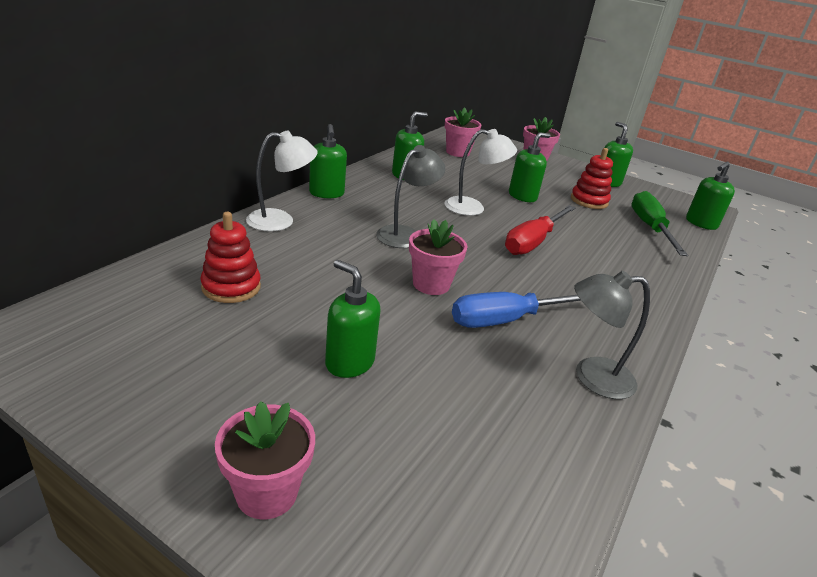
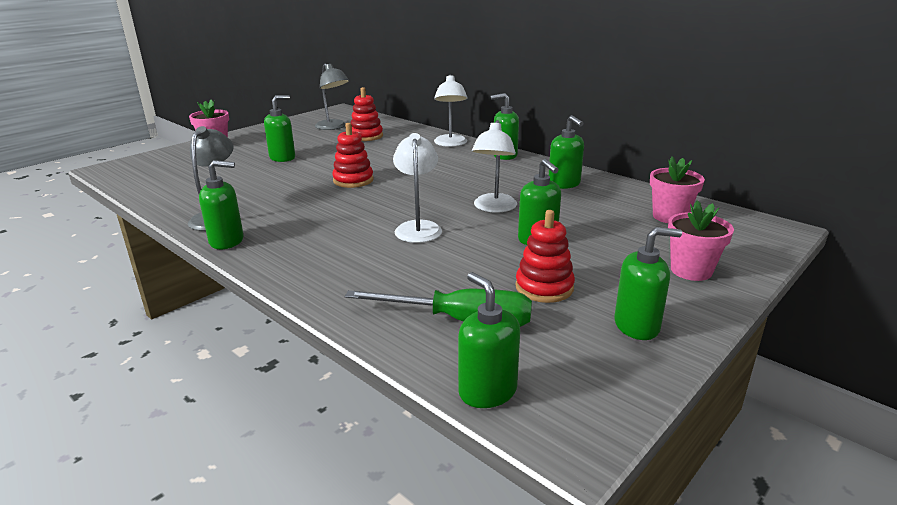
camera: 105 degrees right, 5 degrees down
(405, 234) = (432, 177): grey lamp -> grey lamp (334, 127)
(431, 284) = (353, 180): pink flower pot -> red stacking toy
(508, 320) = (297, 199): blue screwdriver -> none
(533, 242) = (418, 227): red screwdriver -> white lamp
(639, 351) = (227, 241): none -> green soap dispenser

